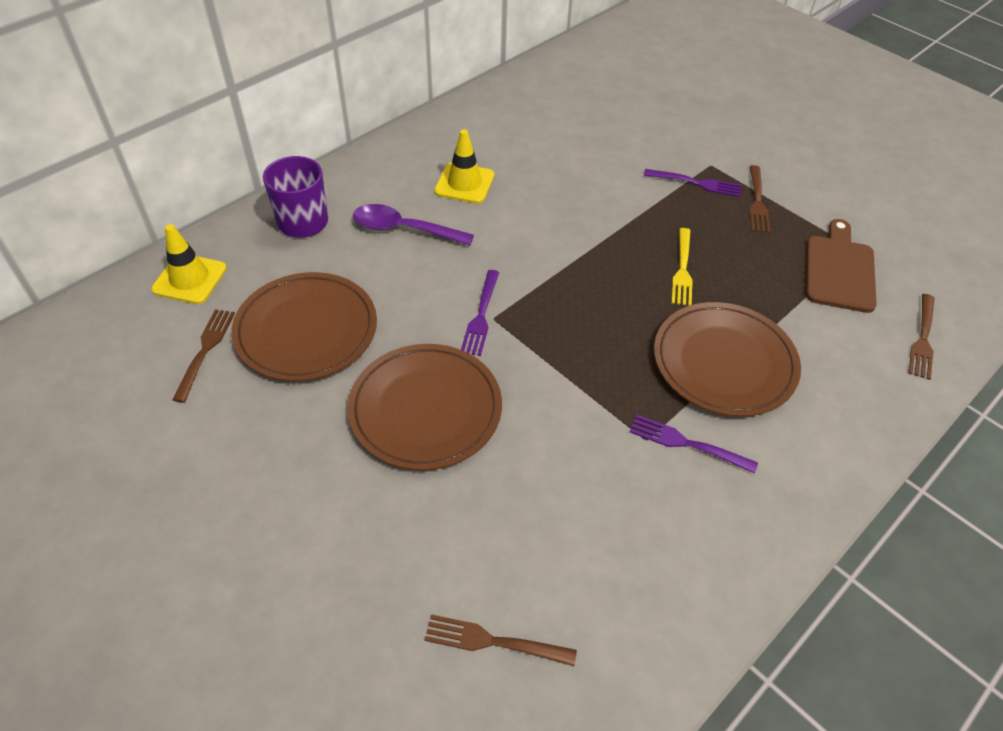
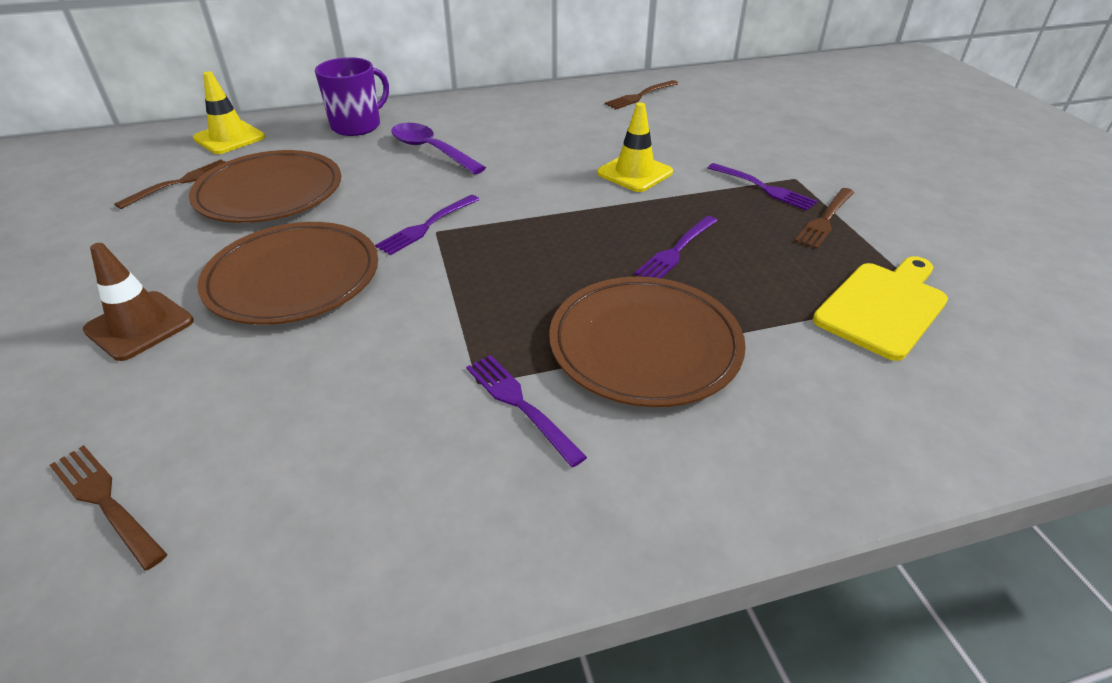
camera: 30 degrees right, 10 degrees down
(350, 506) = (139, 326): none -> brown traffic cone
(464, 183) = (520, 134): yellow traffic cone -> yellow traffic cone (634, 173)
(682, 269) = (676, 250): yellow fork -> purple fork
(839, 270) = (883, 306): brown cutting board -> yellow cutting board
(922, 339) = (956, 414): brown fork -> brown fork (640, 96)

